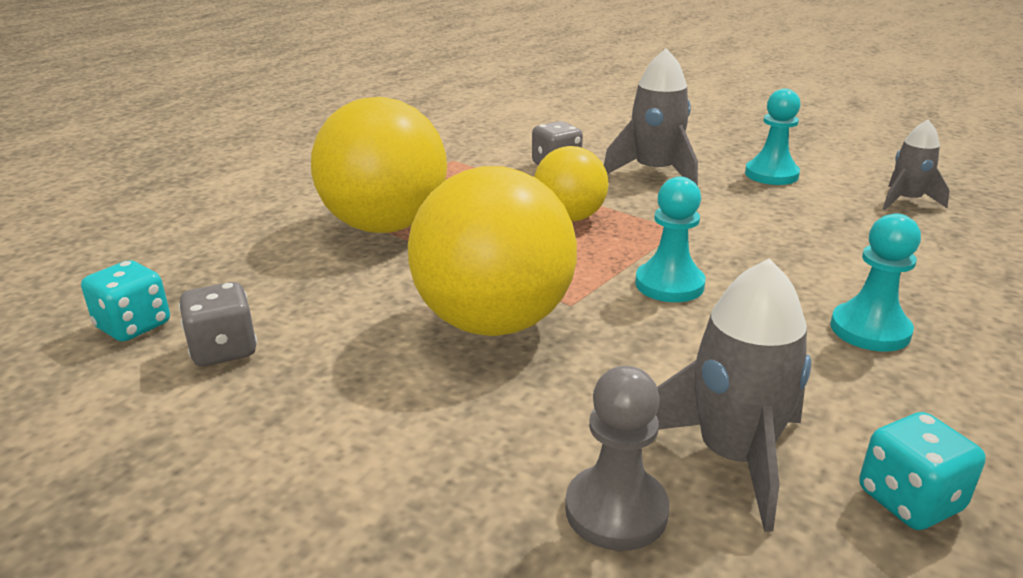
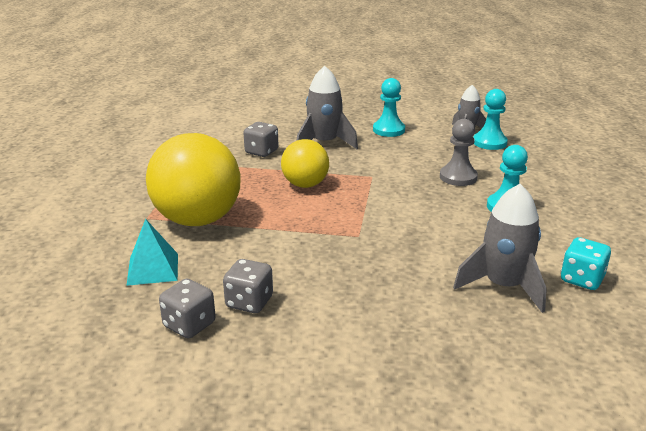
camera: 30 degrees left, 0 degrees up
(134, 326) = (108, 331): turquoise dice -> none
(267, 269) = (153, 269): none -> turquoise pyramid
(325, 346) = (249, 302): none -> grey dice
(493, 322) = (329, 258): yellow ball -> none
(616, 510) = (478, 327): grey pawn -> grey pawn (458, 177)
(669, 284) = (397, 210): turquoise pawn -> turquoise pawn (489, 142)

